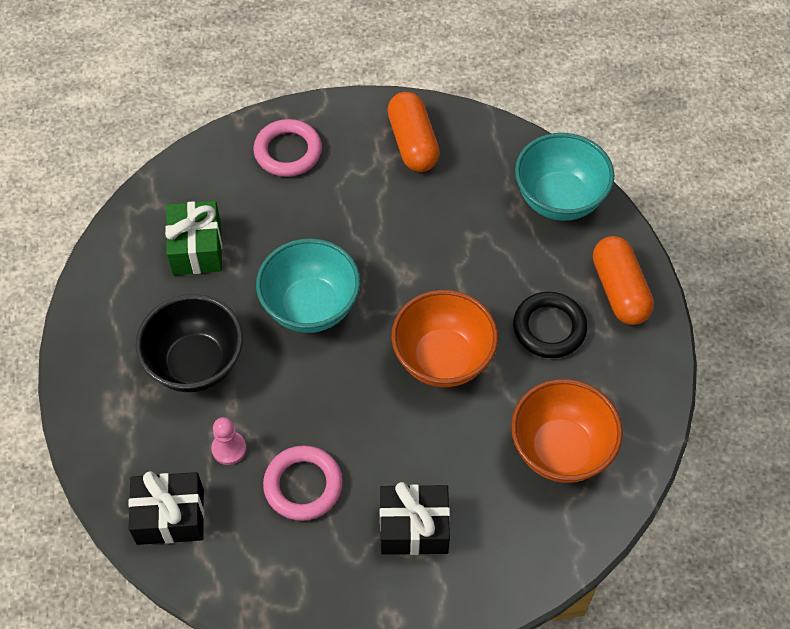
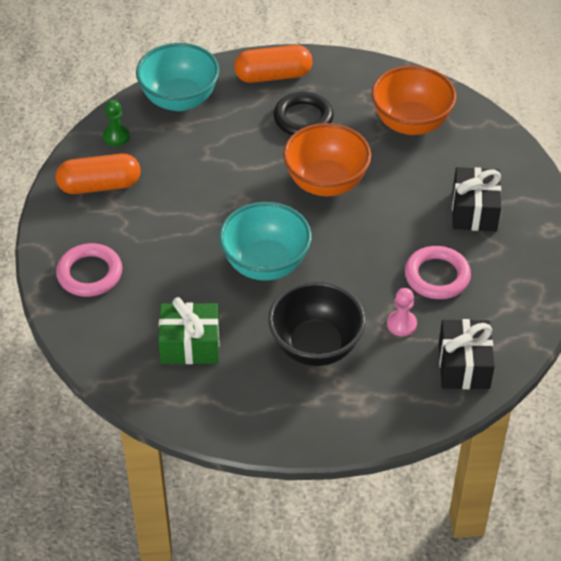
camera: 85 degrees left, 10 degrees down
(489, 147) = (116, 136): none -> green pawn

